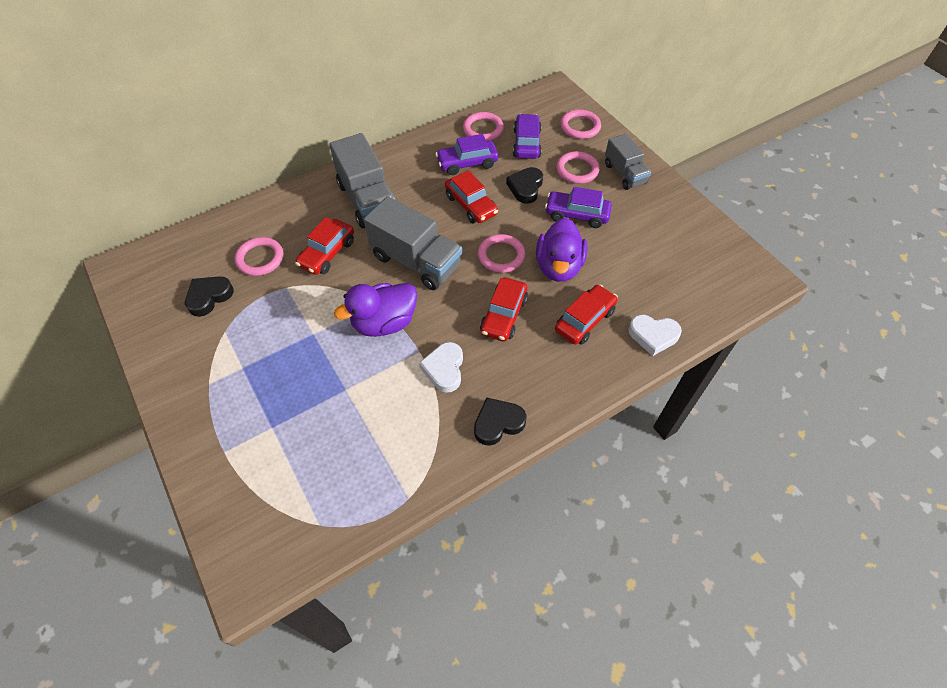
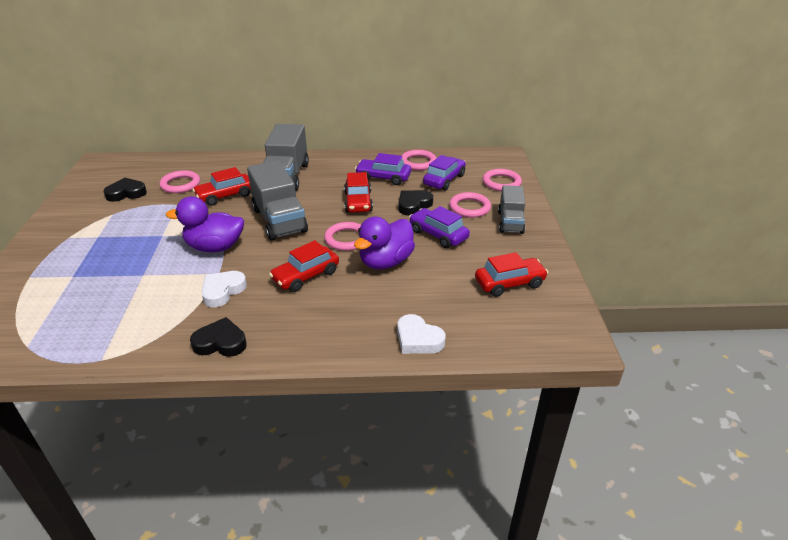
camera: 30 degrees right, 20 degrees down
(584, 320) = (368, 304): red car -> red car (509, 283)

